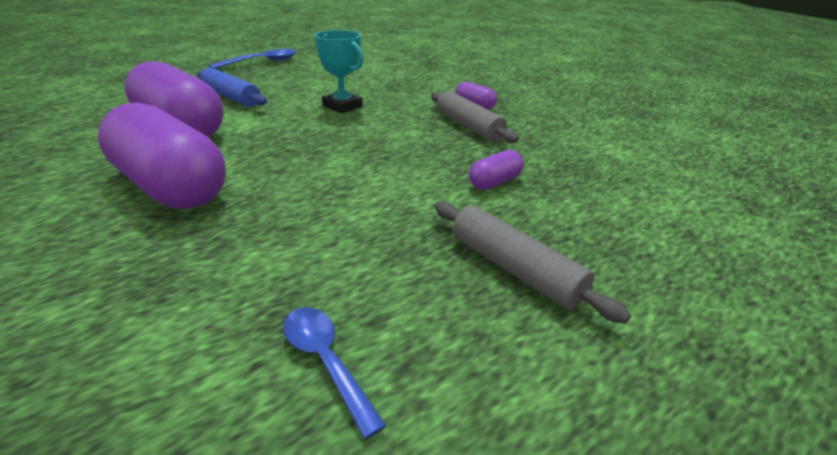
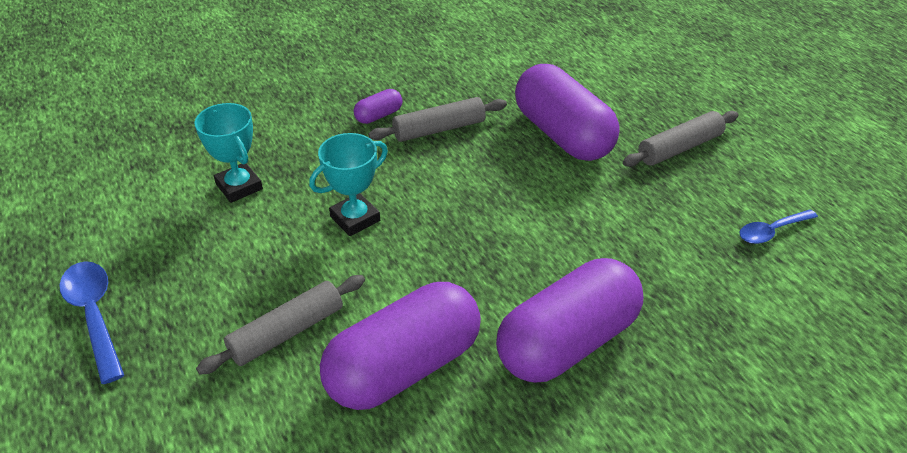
camera: 80 degrees left, 10 degrees up
(232, 97) = (286, 332): blue rolling pin -> grey rolling pin
(373, 77) = (239, 186): none -> turquoise trophy
(495, 182) = (562, 134): purple capsule -> purple capsule, size x2.37

